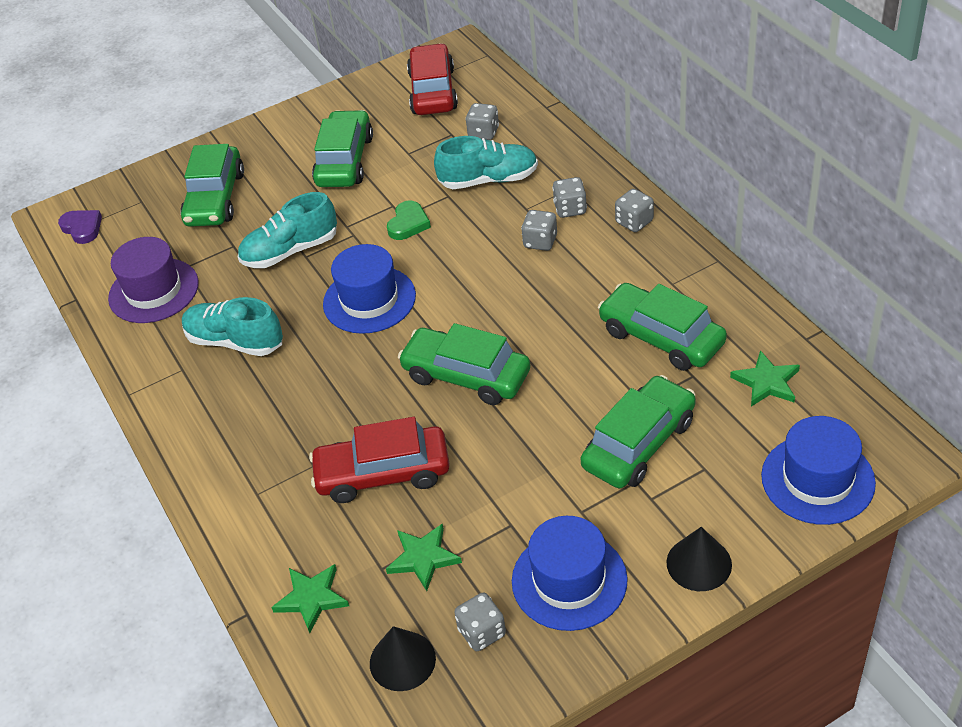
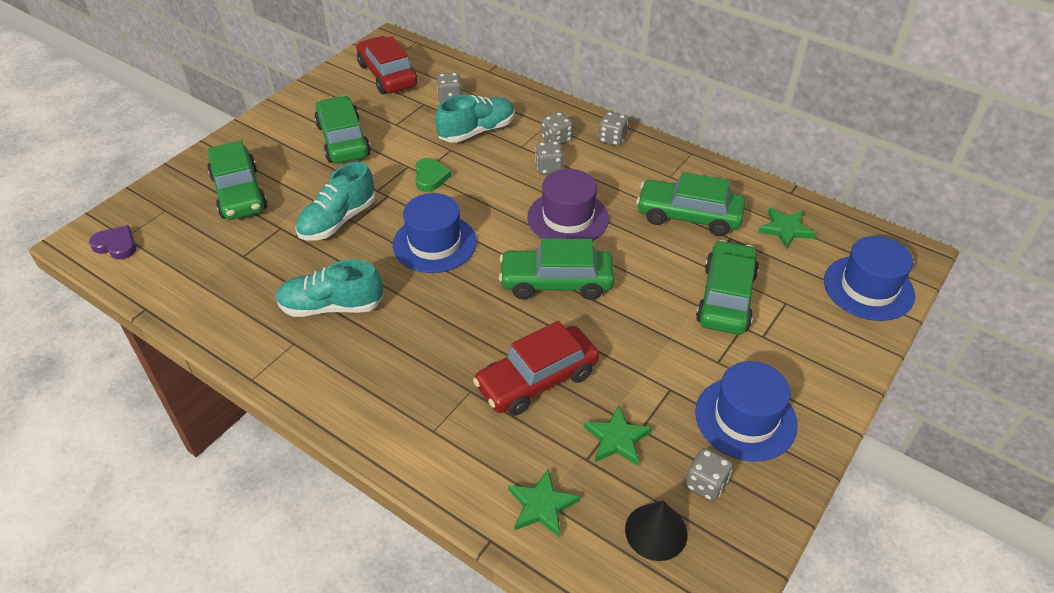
camera: 30 degrees left, 0 degrees up
(153, 291) = (224, 283): purple hat -> purple hat (568, 218)
(699, 563) = (831, 374): black cone -> none

